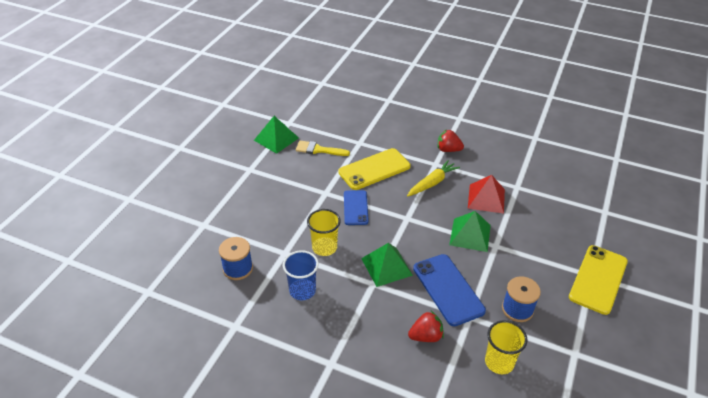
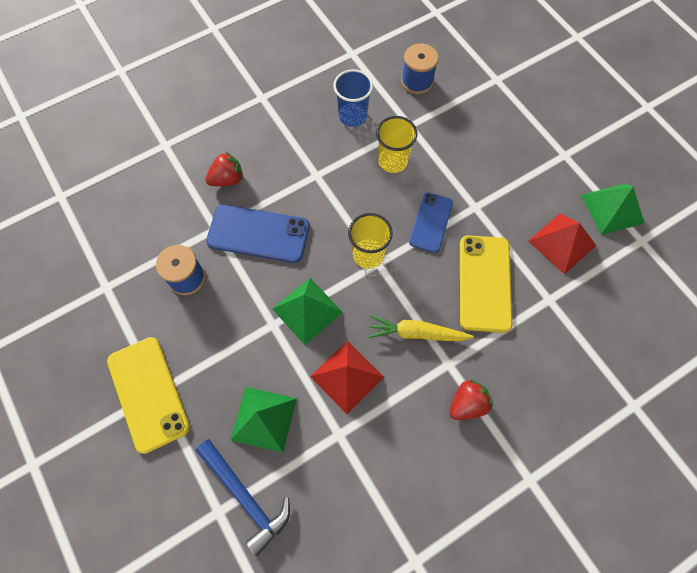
camera: 125 degrees right, 25 degrees up
(318, 150) = (562, 243): yellow brush -> red pyramid
(355, 207) = (431, 222): blue phone -> blue phone turned 75 degrees clockwise
(386, 266) = (327, 199): green pyramid -> green pyramid (263, 419)
(426, 336) = (227, 179): red strawberry -> red strawberry turned 135 degrees counterclockwise
(432, 183) = (416, 333): yellow carrot -> yellow carrot turned 105 degrees clockwise
(499, 362) = (155, 217): yellow cup -> yellow cup (368, 254)
(586, 205) = (245, 496): none -> blue hammer

